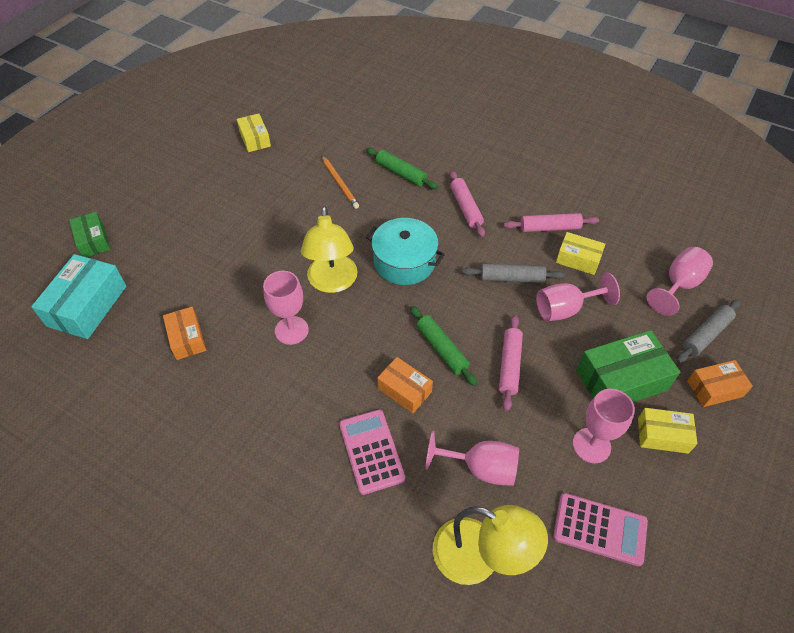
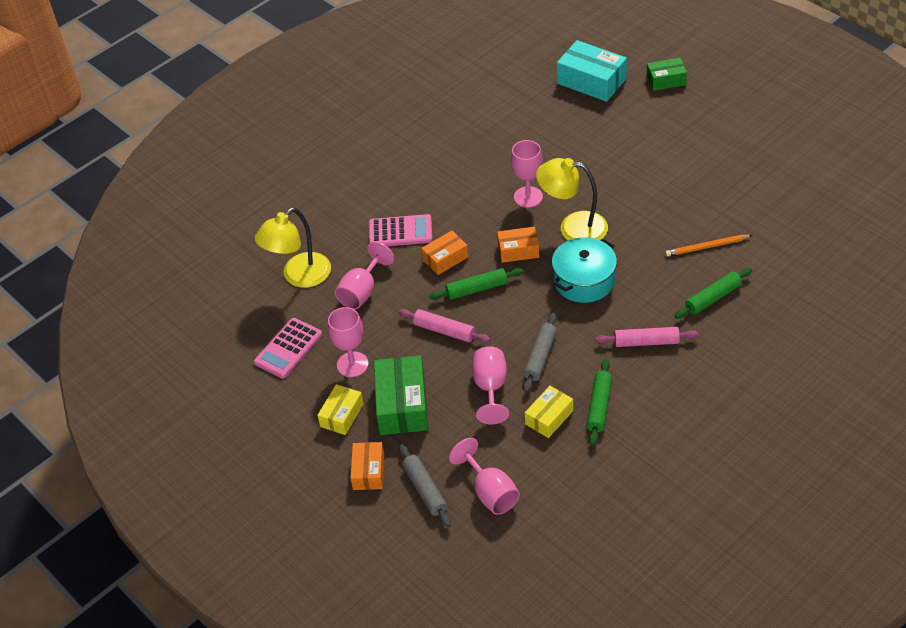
camera: 110 degrees right, 5 degrees down
(187, 338) = (539, 136): orange box -> orange box (518, 250)
(255, 139) = (792, 187): yellow box -> none
(549, 228) = (599, 406): pink rolling pin -> green rolling pin

